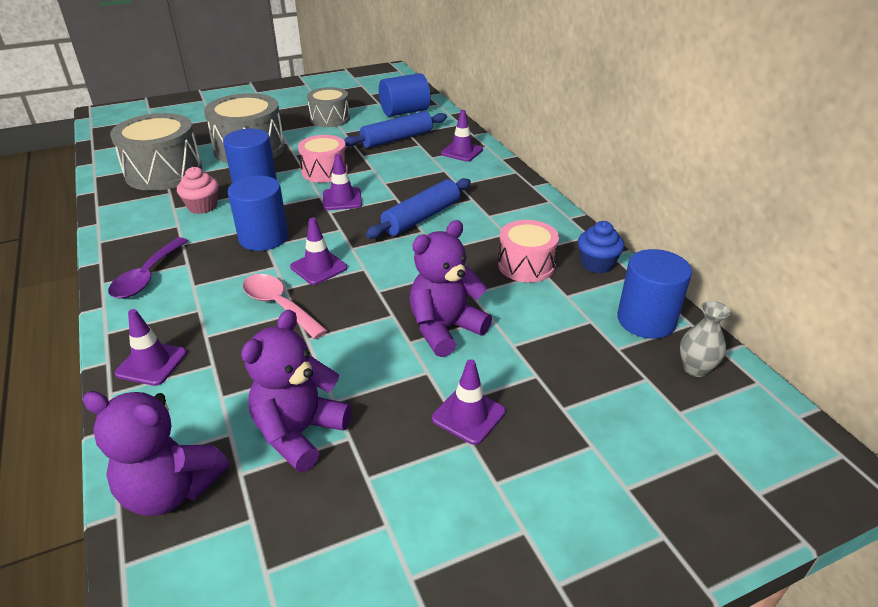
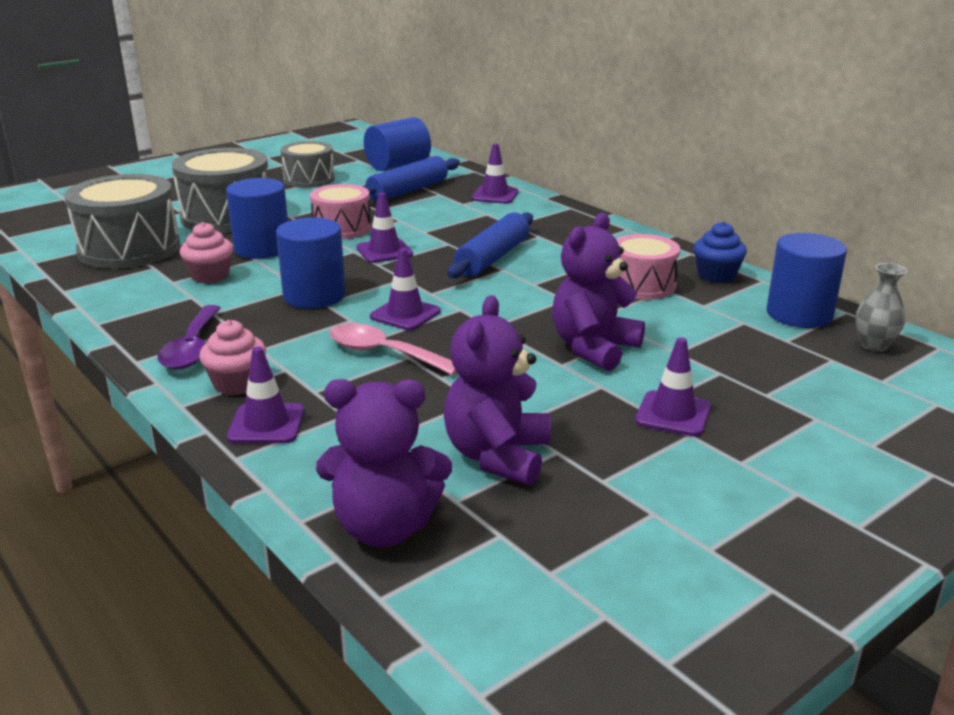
camera: 15 degrees left, 10 degrees down
(156, 318) = (237, 384): none -> pink cupcake

